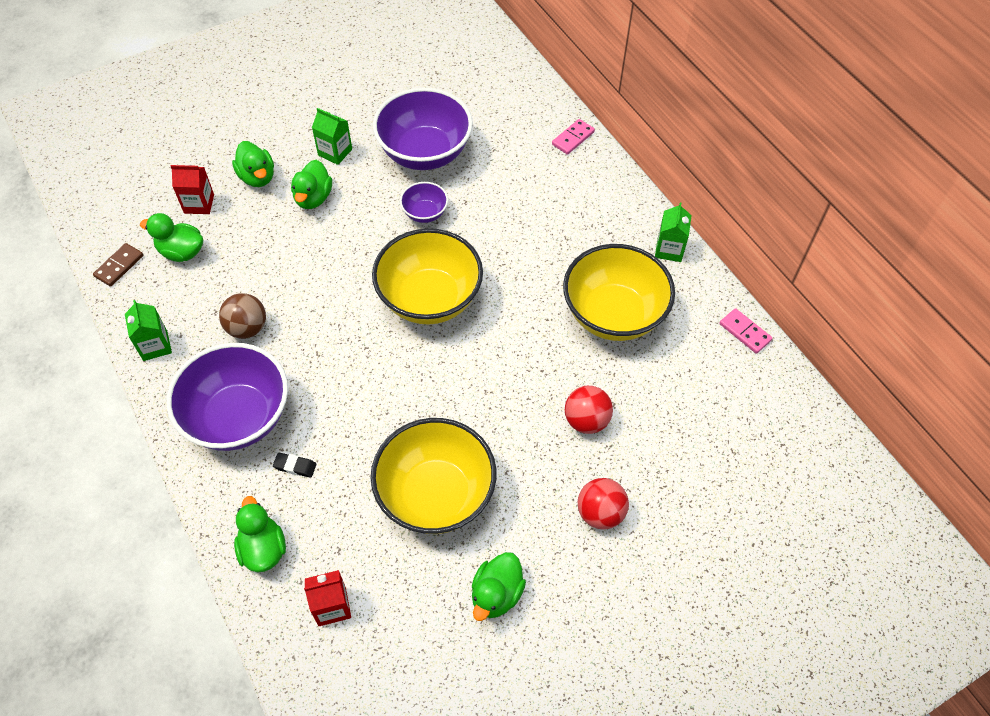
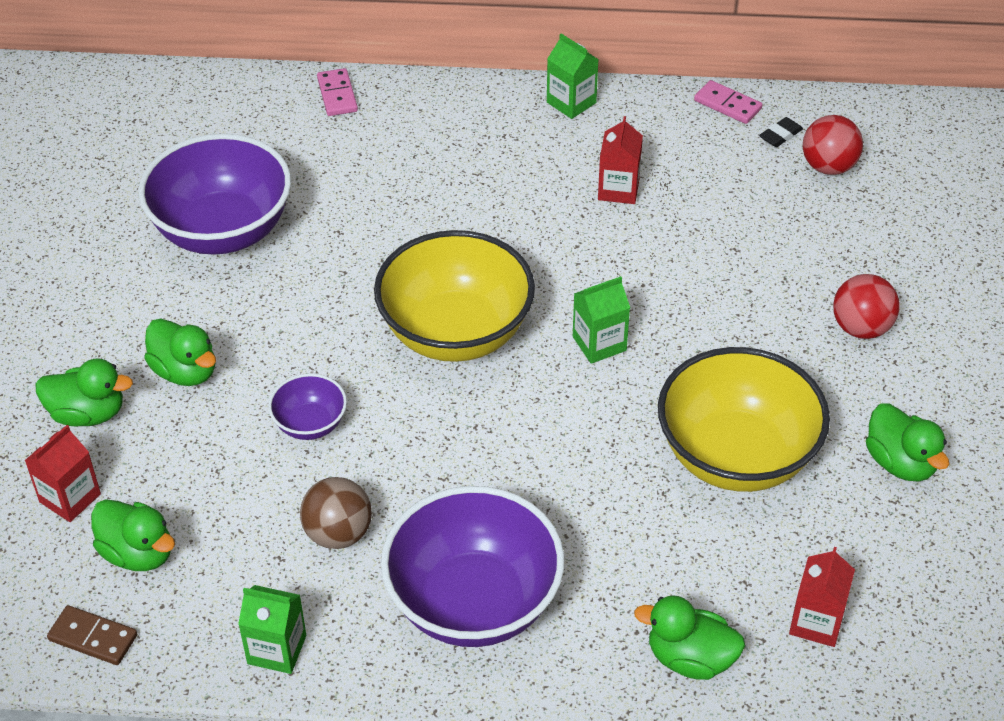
camera: 55 degrees left, 10 degrees down
(119, 266) = (93, 638): brown domino -> brown domino turned 45 degrees counterclockwise
(181, 252) = (138, 553): green duck -> green duck turned 105 degrees counterclockwise
(295, 466) = (595, 574): black eraser -> black eraser (780, 135)
(335, 152) = (129, 315): green carton -> green carton (599, 343)
(425, 213) = (320, 276): purple bowl -> purple bowl (310, 424)
(586, 420) = (738, 281): red ball -> red ball (828, 167)
(613, 314) = (618, 189): yellow bowl -> red carton
(744, 332) = (727, 105): pink domino -> pink domino turned 45 degrees clockwise

